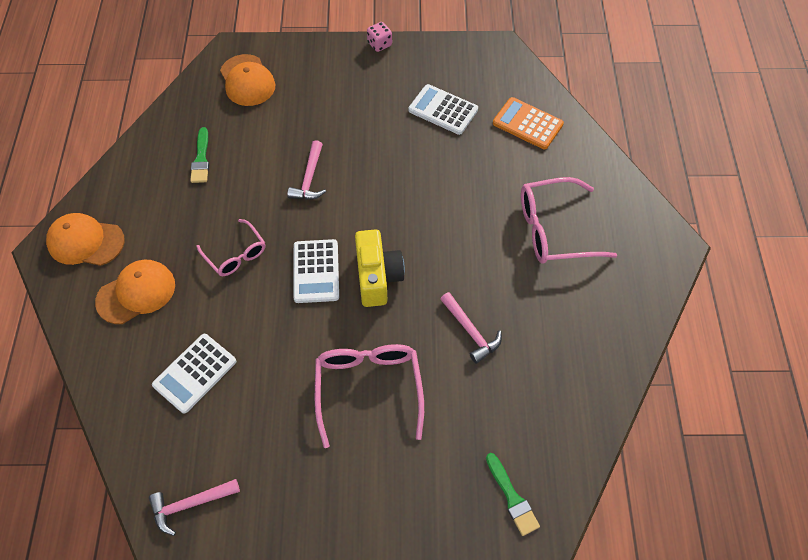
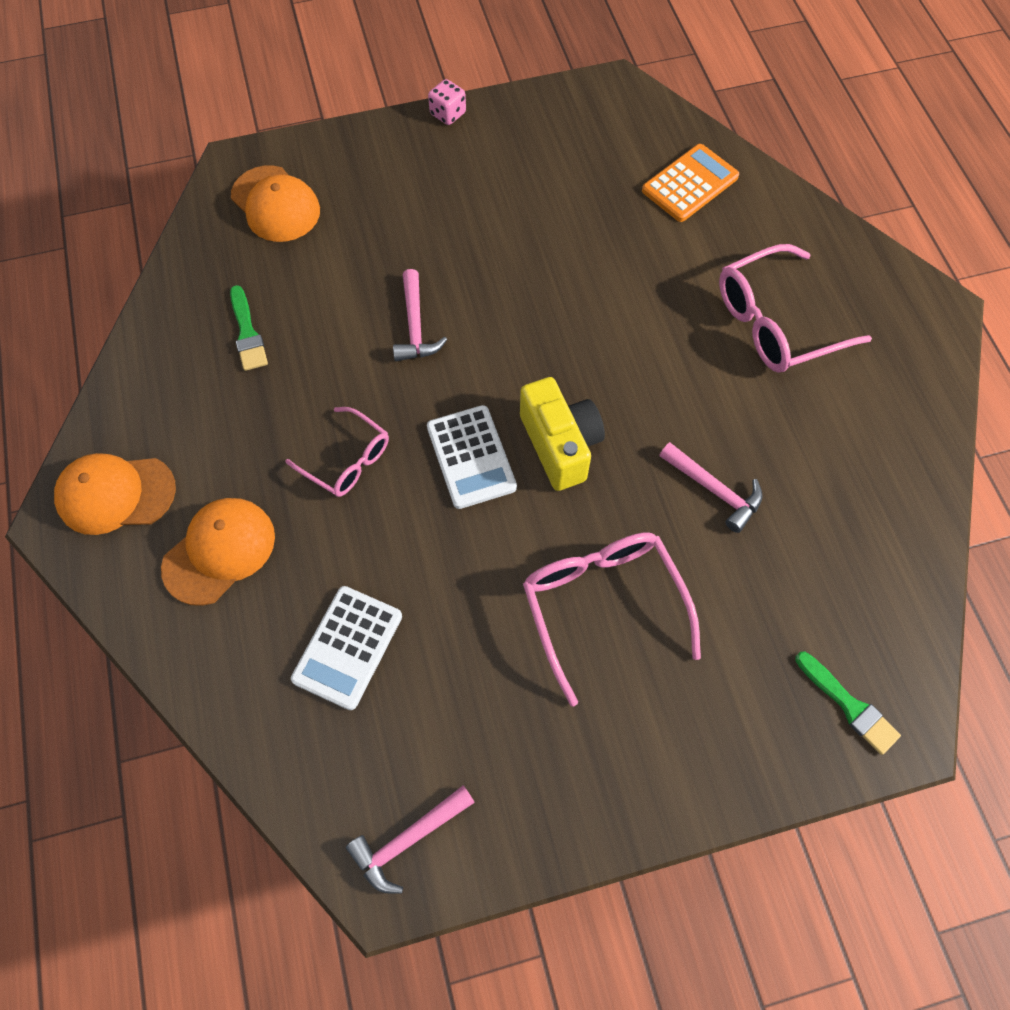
camera: 15 degrees left, 5 degrees up
(443, 110) = (568, 189): white calculator -> none
(527, 124) = (690, 184): orange calculator -> orange calculator turned 120 degrees clockwise

